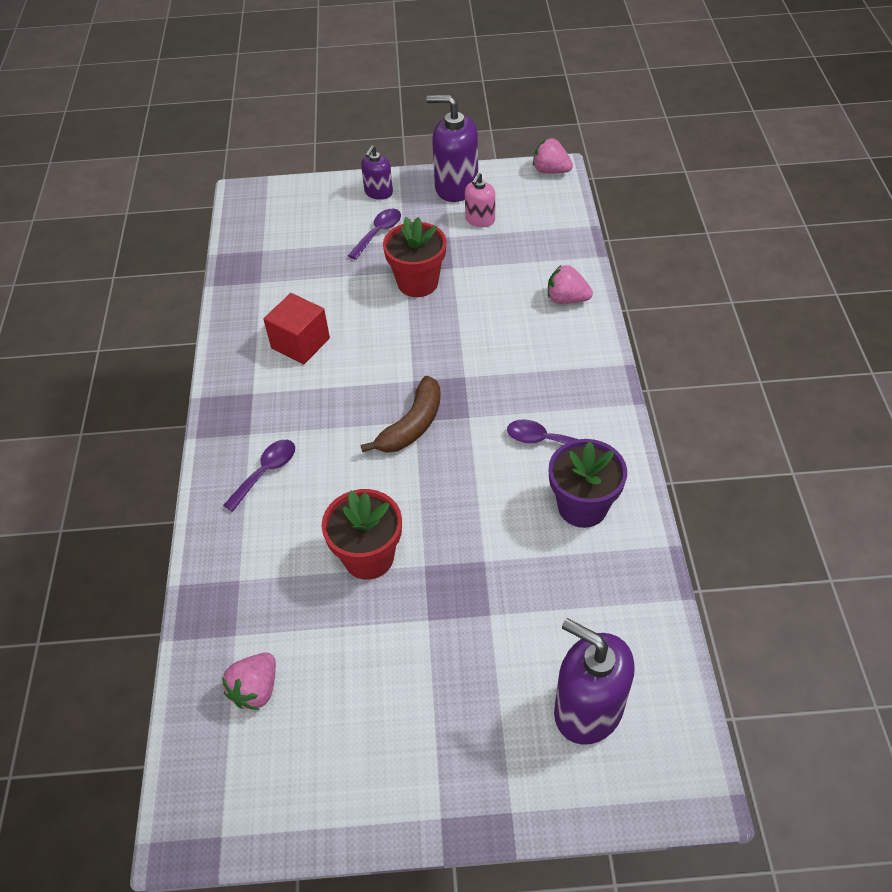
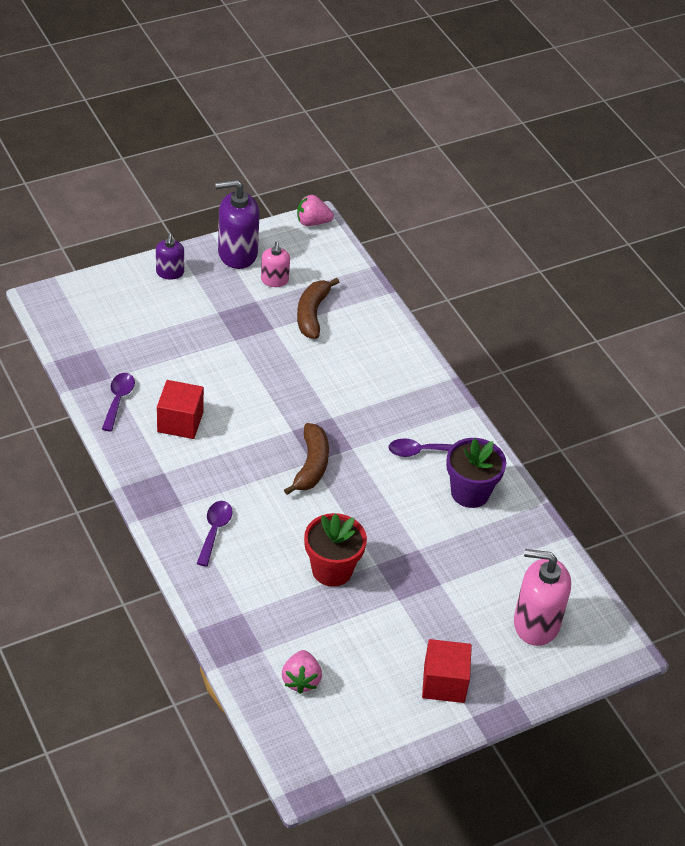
camera: 30 degrees left, 5 degrees down
(378, 233) = (191, 310): purple spoon -> purple spoon (118, 400)
(417, 283) = (251, 348): red flower pot -> none
(427, 754) = (444, 683): none -> red cube
(501, 261) = (312, 314): none -> brown banana
(566, 299) = (381, 335): pink strawberry -> none
(588, 709) = (536, 623): purple soap dispenser -> pink soap dispenser

